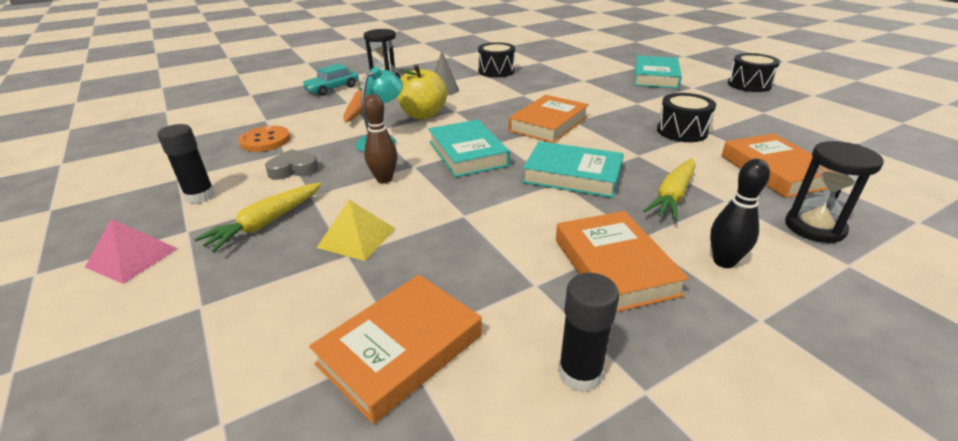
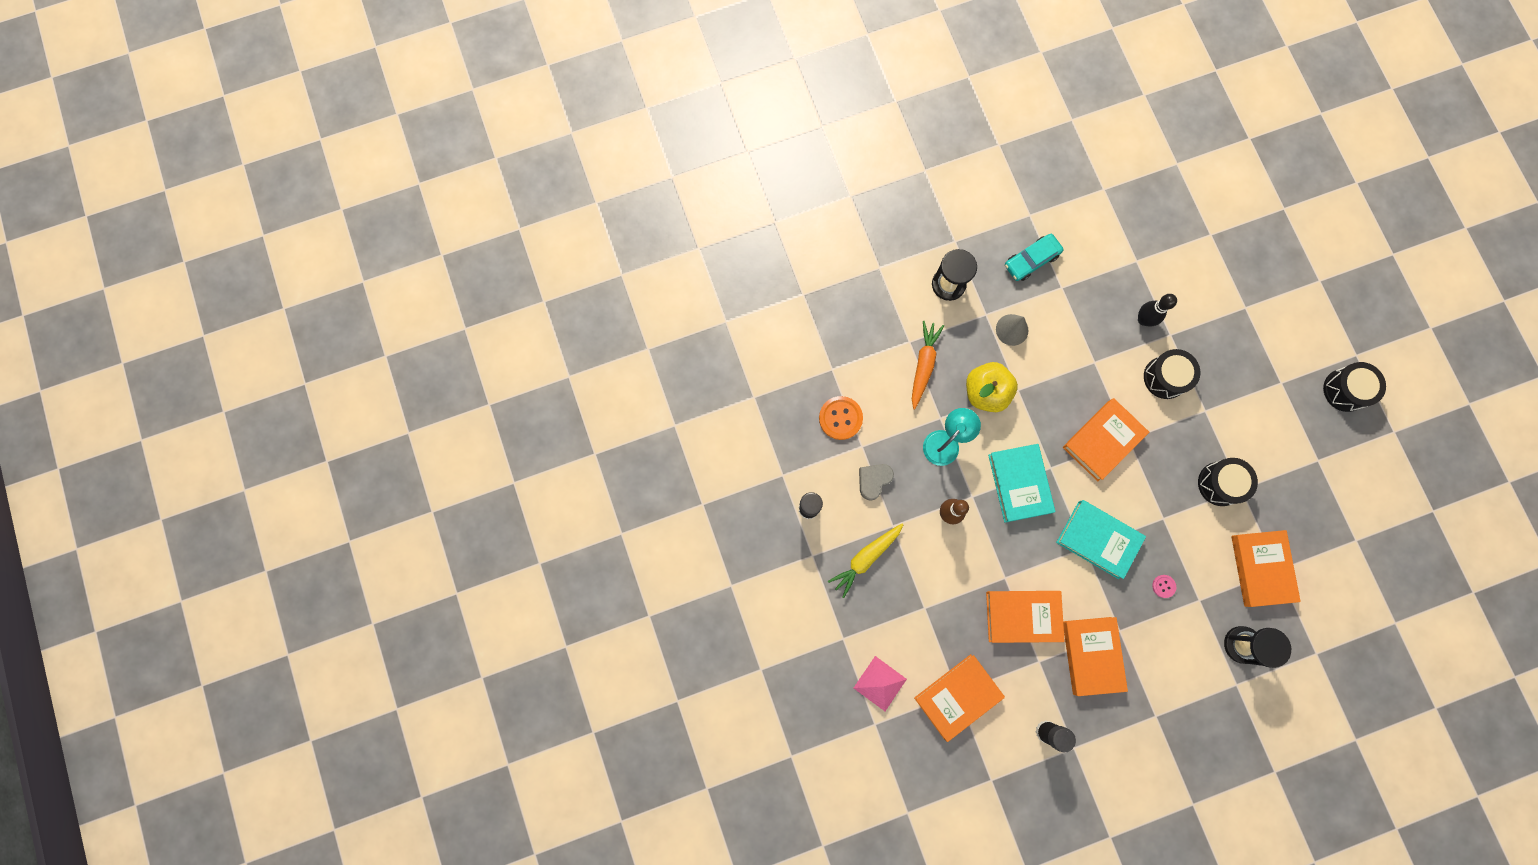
camera: 10 degrees right, 45 degrees up
(132, 257) = (786, 580): pink pyramid -> pink pyramid (880, 683)
(293, 169) = (874, 480): grey heart -> grey heart turned 45 degrees counterclockwise
(332, 88) = (890, 297): turquoise car -> turquoise car (1031, 260)
(357, 237) = (930, 589): yellow pyramid -> none
(496, 71) = (1078, 283): black drum -> black drum (1165, 377)
(496, 243) = (1022, 616): none -> orange book
(655, 77) = (1254, 344): turquoise book -> none
(673, 196) = (1163, 586): yellow carrot -> pink button
(724, 261) = (1161, 665): black bowling pin -> black bowling pin (1143, 320)

